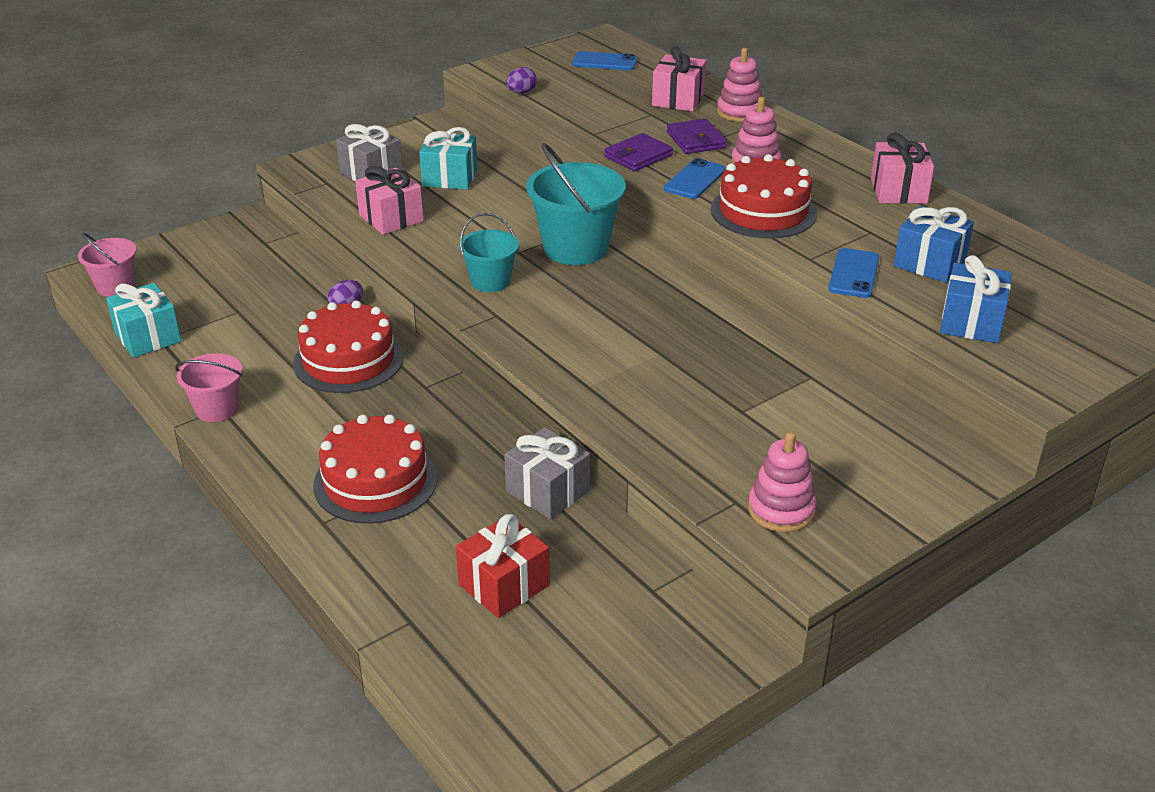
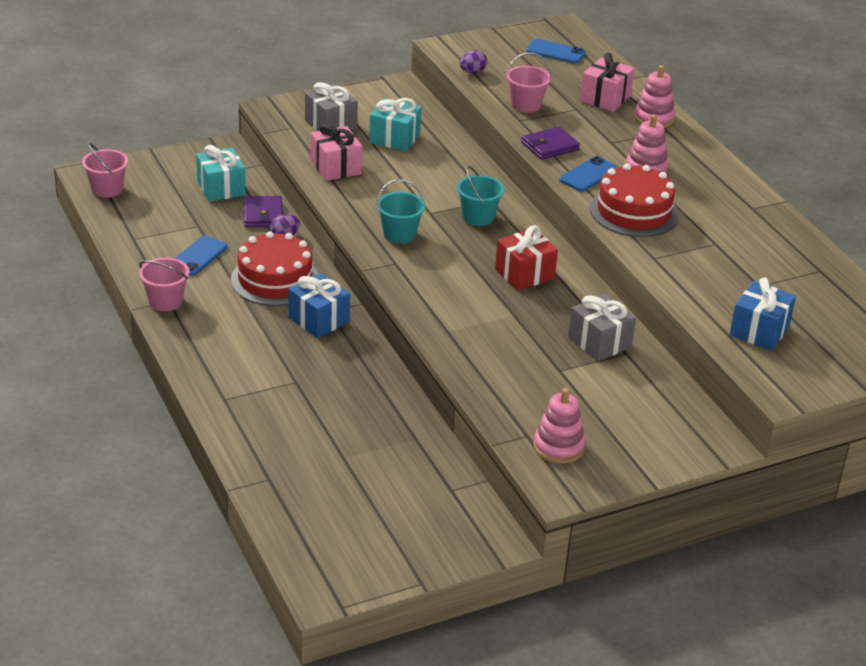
camera: 10 degrees right, 0 degrees up
(148, 337) = (124, 235): turquoise gift -> turquoise gift (221, 188)
(375, 481) = (271, 376): red cake -> none
(504, 585) = (344, 466): red gift -> red gift (524, 274)
(547, 491) = (398, 406): grey gift -> grey gift (599, 342)
(575, 248) = (478, 217): turquoise bucket -> turquoise bucket, size x0.58
(594, 118) = (526, 105): none -> pink bucket
(696, 140) = (604, 139): purple wallet -> purple wallet (263, 214)
(854, 274) = (684, 276): blue phone -> blue phone (198, 256)
(898, 191) = (757, 211): pink gift -> none
(929, 263) = (751, 277): blue gift -> blue gift (319, 320)

